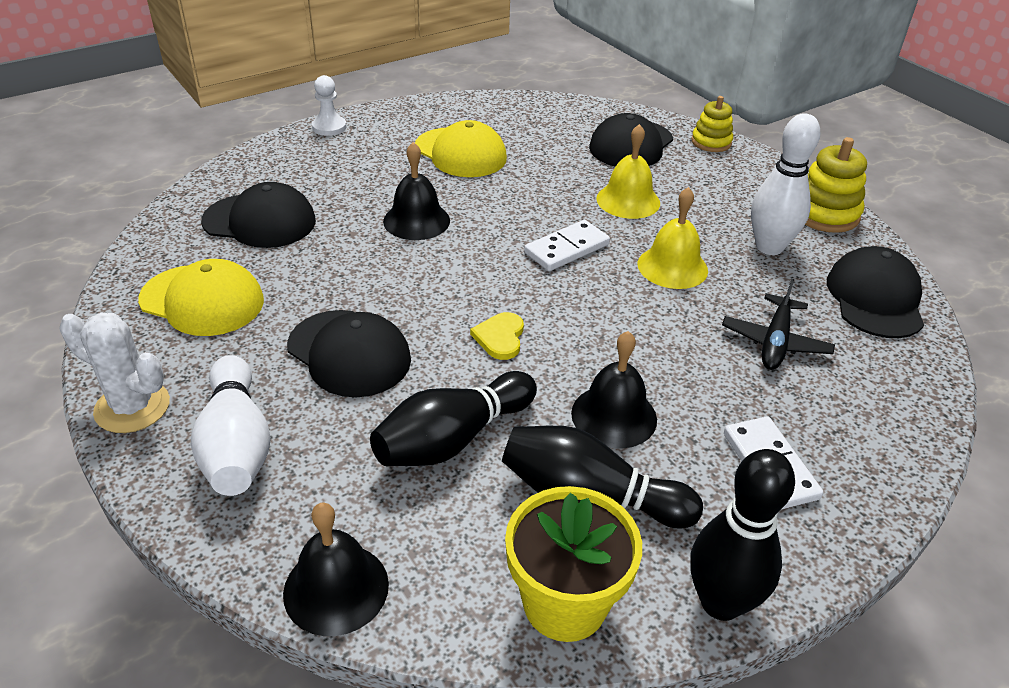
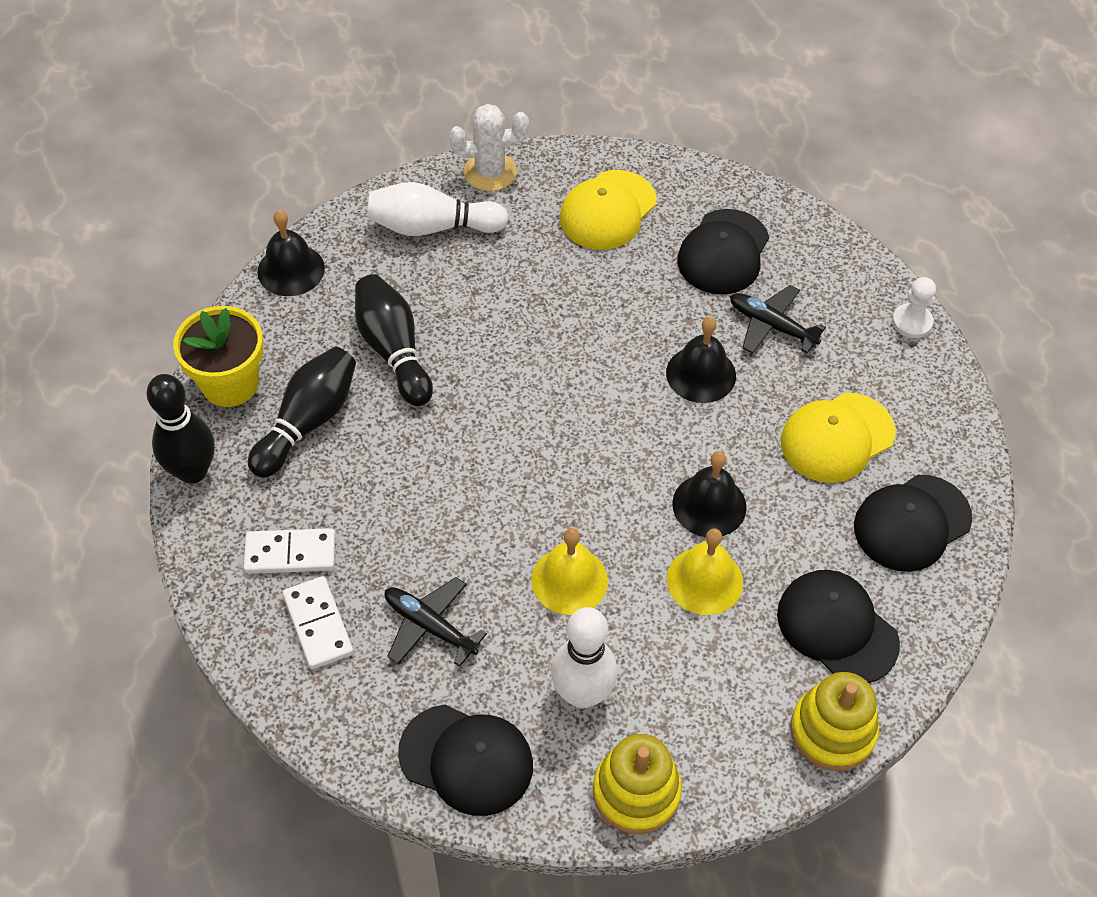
camera: 105 degrees right, 15 degrees up
(132, 407) = (490, 172): white cactus -> white cactus turned 45 degrees clockwise
(348, 189) = (771, 325): none -> black plane
(349, 353) = (511, 299): black cap -> black cap (911, 523)
(500, 337) = (501, 405): yellow heart -> none
(567, 249) = (623, 493): white domino -> white domino (318, 624)
(614, 416) = (381, 462): black bell -> black bell (709, 505)
(711, 142) = (832, 731): yellow stacking toy -> yellow stacking toy, size x1.52

